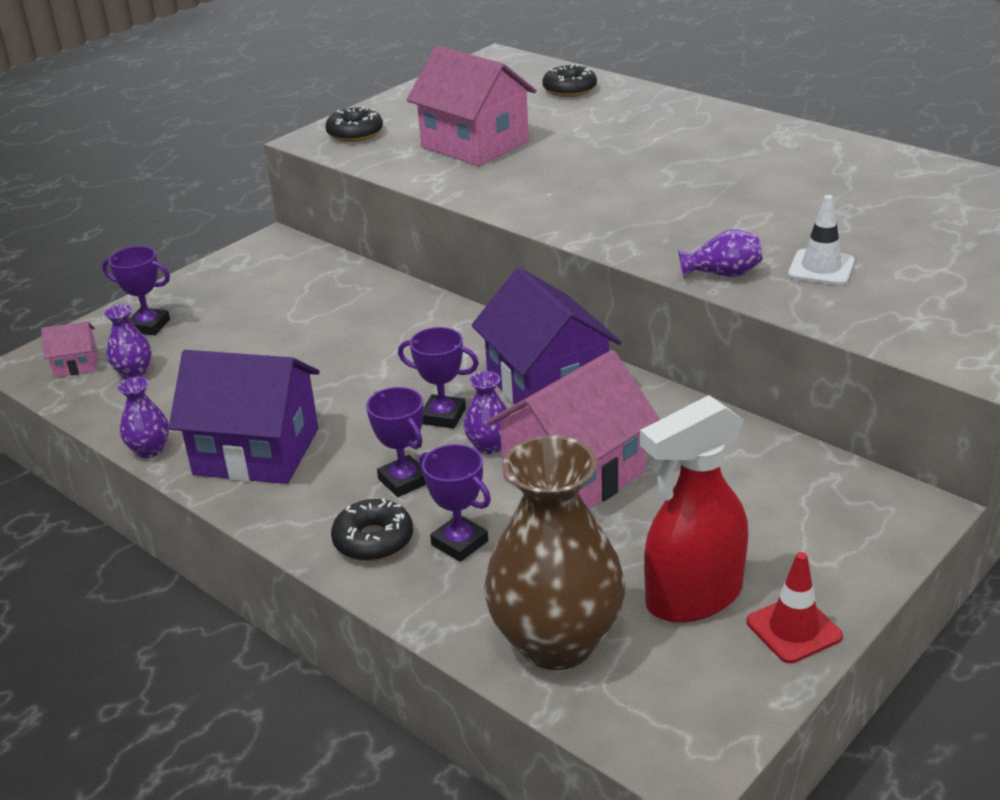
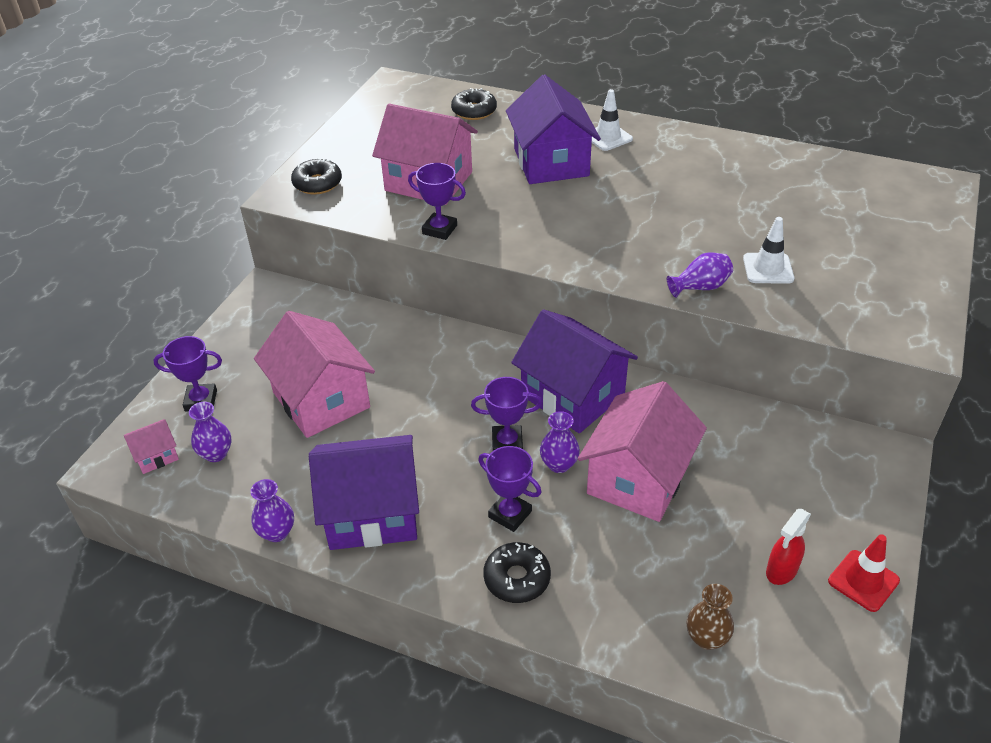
camera: 20 degrees left, 10 degrees up
(269, 345) = (321, 400): none -> pink house
(459, 543) = (586, 564): purple trophy -> purple trophy (439, 229)
(556, 642) = (706, 638): brown vase -> brown vase, size x0.43
(625, 142) = (551, 162): none -> purple house
(692, 597) = (781, 571): red spray bottle -> red spray bottle, size x0.52
(709, 127) = (608, 137): none -> white traffic cone

